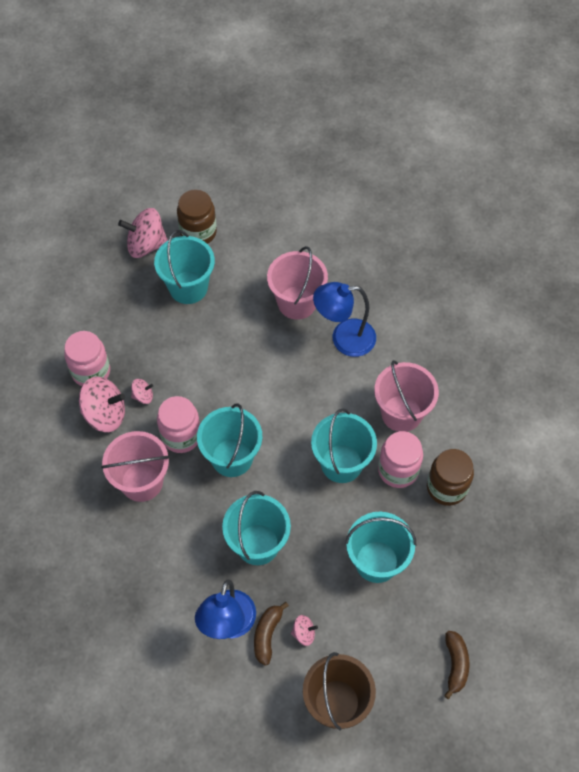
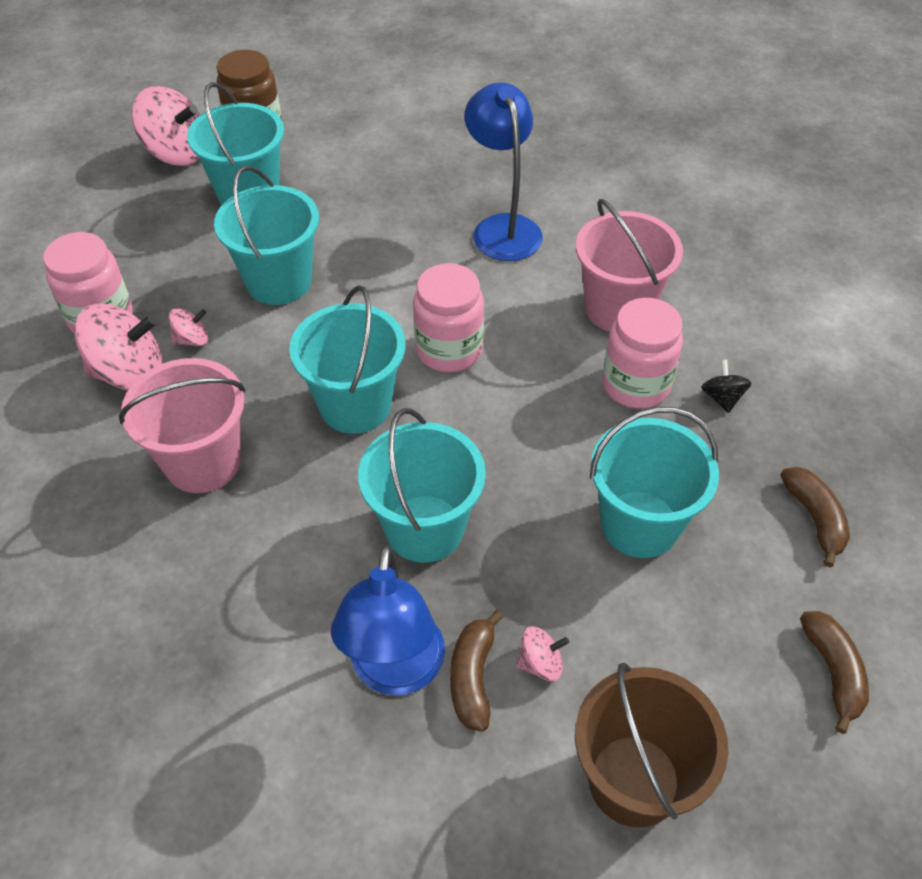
camera: 10 degrees left, 10 degrees down
(146, 245) = (177, 153): pink spinning top -> pink spinning top turned 150 degrees counterclockwise
(181, 436) = (264, 386): pink jar -> pink jar (449, 350)
(297, 302) = (420, 193): pink bucket -> none
(341, 463) = (541, 388): turquoise bucket -> turquoise bucket (279, 281)
(344, 339) = (502, 227): blue lamp -> blue lamp turned 90 degrees clockwise
(446, 487) = (722, 398): brown jar -> black spinning top
(475, 575) = (814, 518): none -> brown banana

